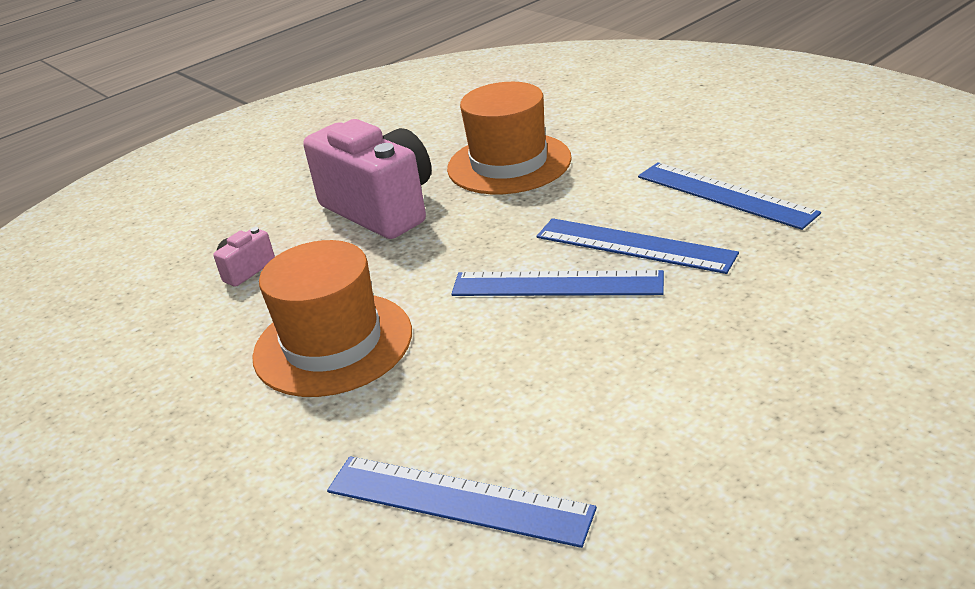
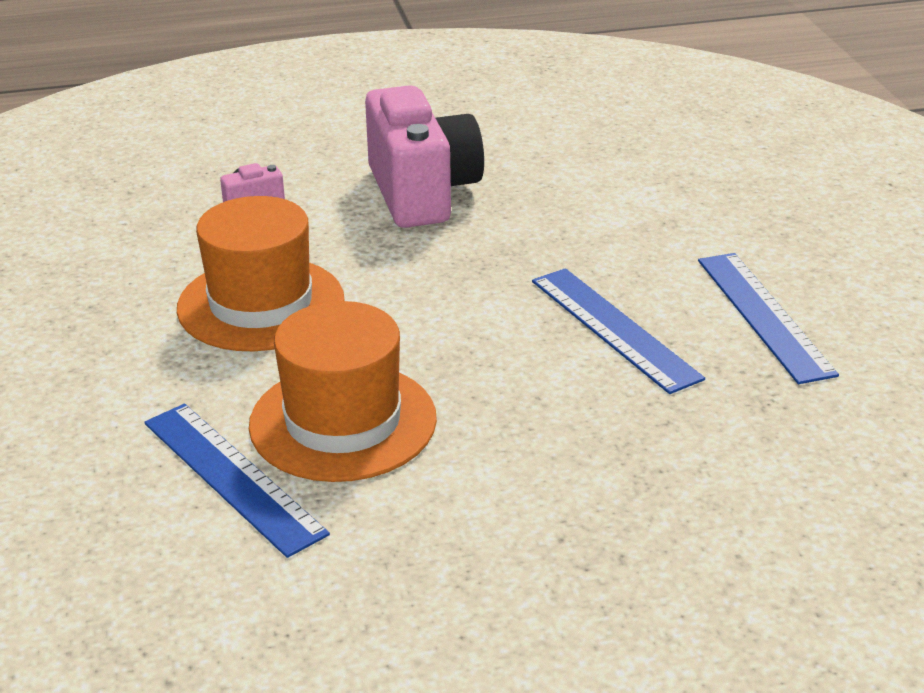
camera: 25 degrees right, 0 degrees up
(509, 163) = (587, 194): orange hat -> orange hat (343, 422)
(557, 284) = (502, 334): blue ruler -> none

